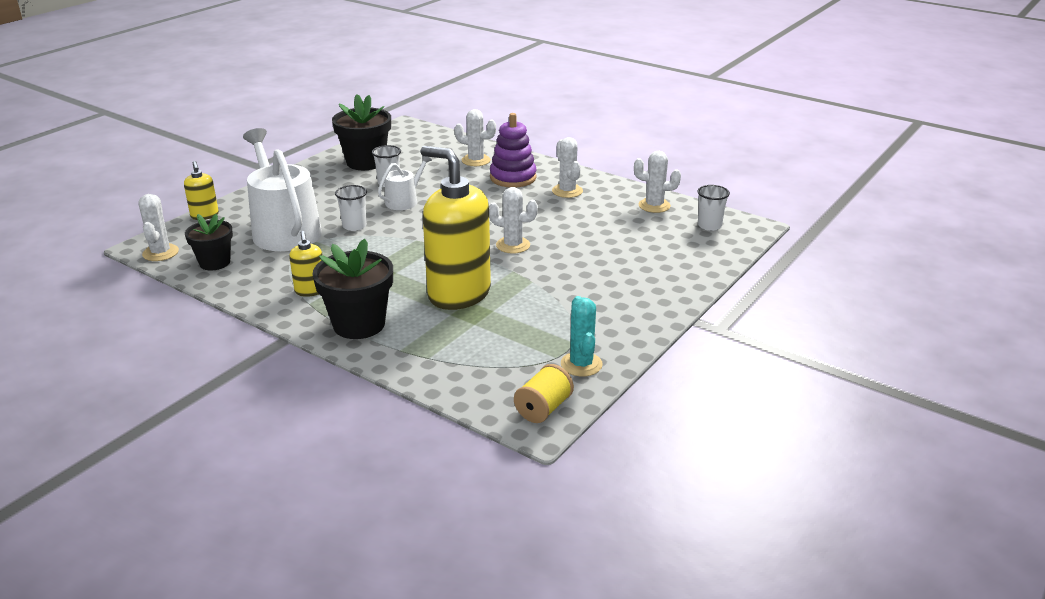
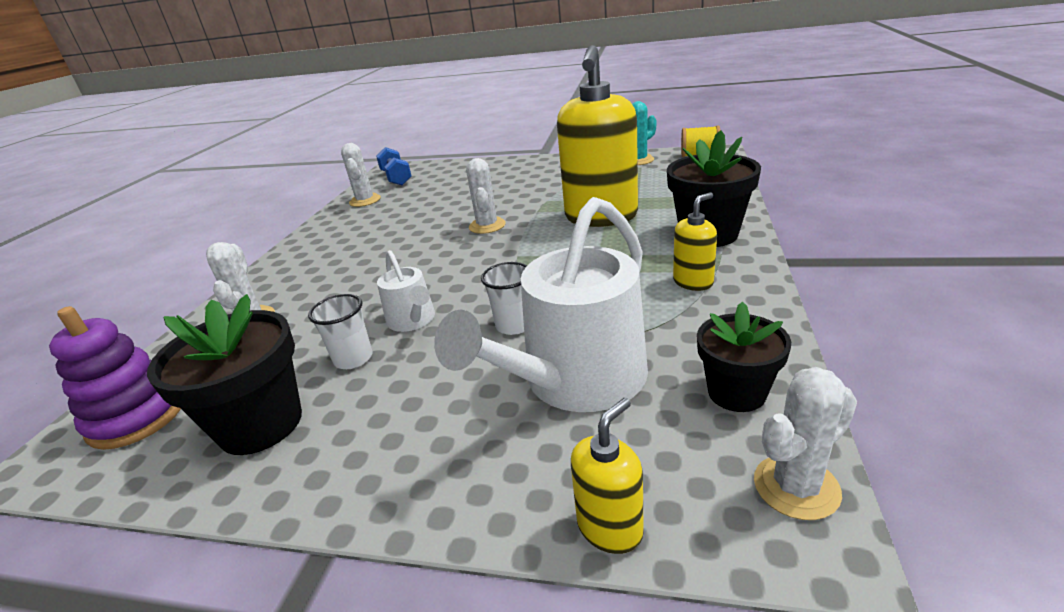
camera: 110 degrees left, 0 degrees up
(404, 201) = (413, 320): white watering can -> white watering can turned 135 degrees counterclockwise
(513, 178) = (311, 276): purple stacking toy -> purple stacking toy (137, 417)
(567, 191) = (343, 239): white cactus -> none
(709, 226) = (396, 178): white cup -> blue dumbbell

